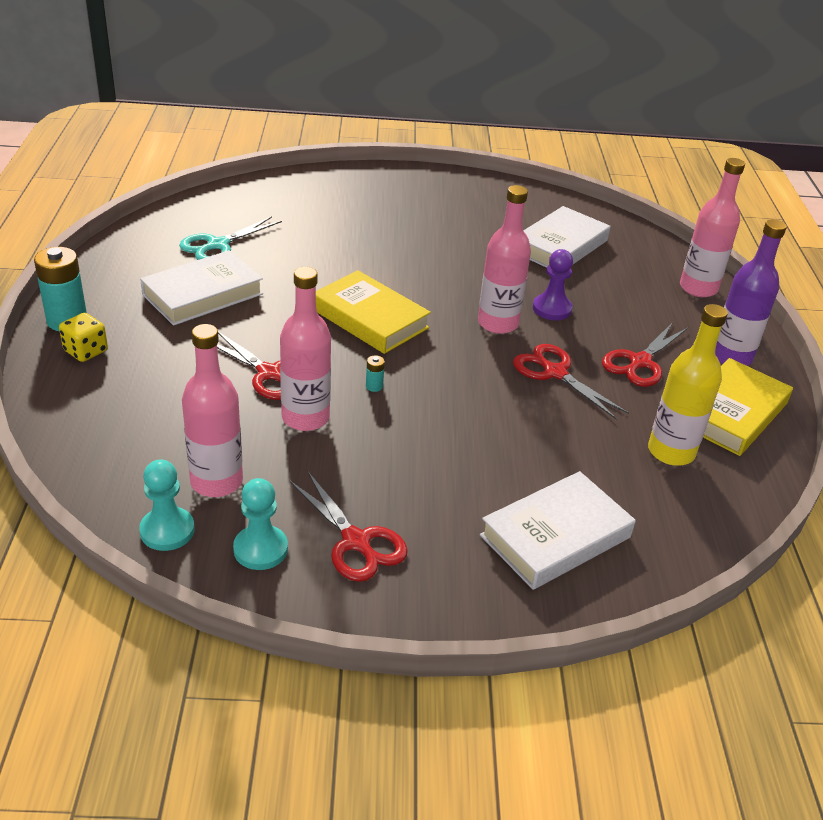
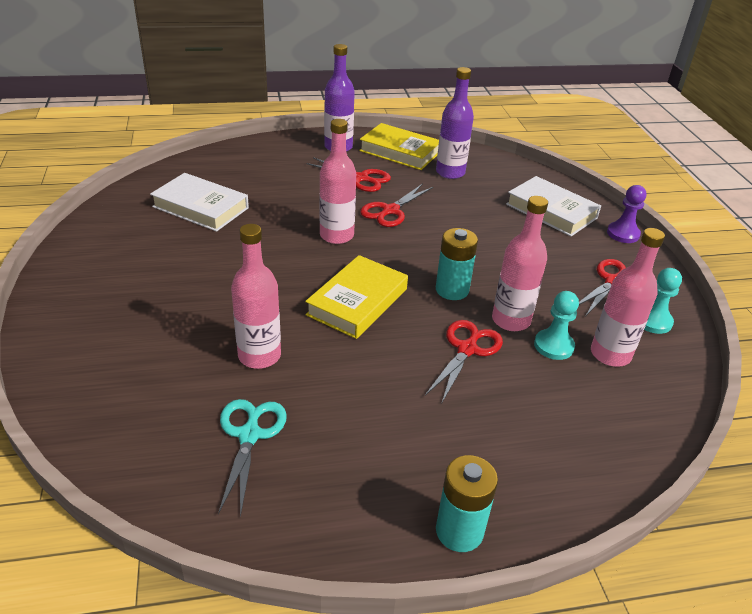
camera: 100 degrees left, 0 degrees up
(86, 351) = (504, 492): yellow dice -> none
(167, 530) = (674, 369): turquoise pawn -> turquoise pawn (553, 346)
(203, 294) = (359, 423): white book -> none
(218, 245) = (249, 435): turquoise scissors -> turquoise scissors turned 120 degrees counterclockwise
(374, 386) = (452, 290): turquoise battery -> turquoise battery, size x2.38
(552, 309) = (305, 211): purple pawn -> purple pawn (623, 234)
(671, 452) = (450, 172): yellow bottle -> purple bottle
(698, 288) = (253, 152): pink bottle -> pink bottle (259, 356)

